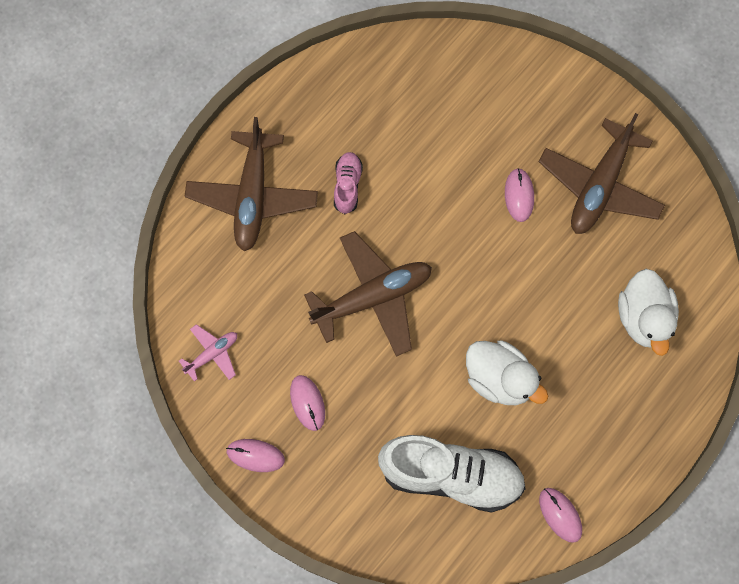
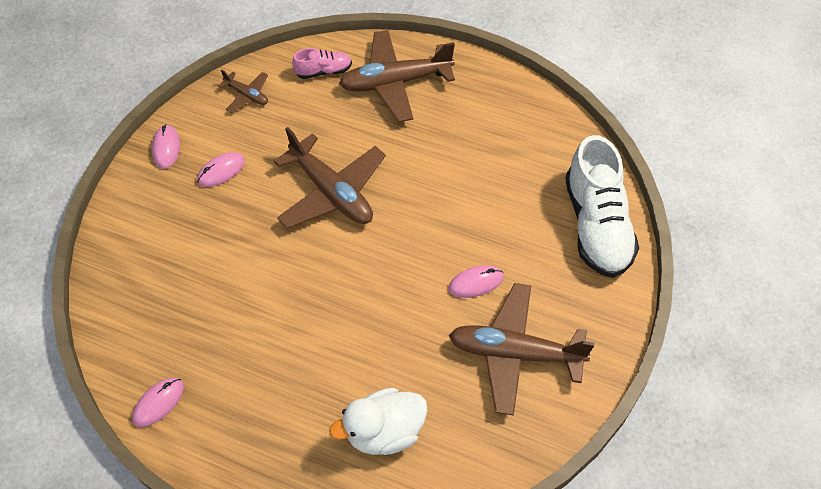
camera: 75 degrees right, 15 degrees down
(212, 354) = (247, 95): pink plane -> brown plane
(347, 186) = (431, 145): pink shoe -> pink shoe (323, 71)
(451, 475) = (179, 298): white shoe -> white shoe (597, 225)
(499, 379) = (282, 314): white duck -> none

